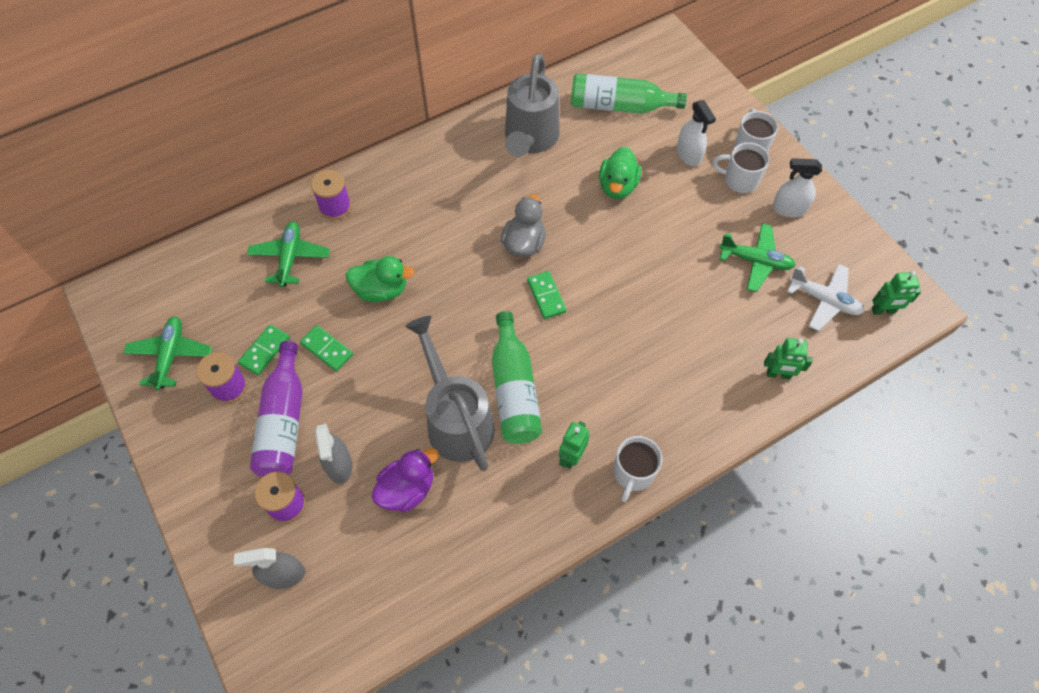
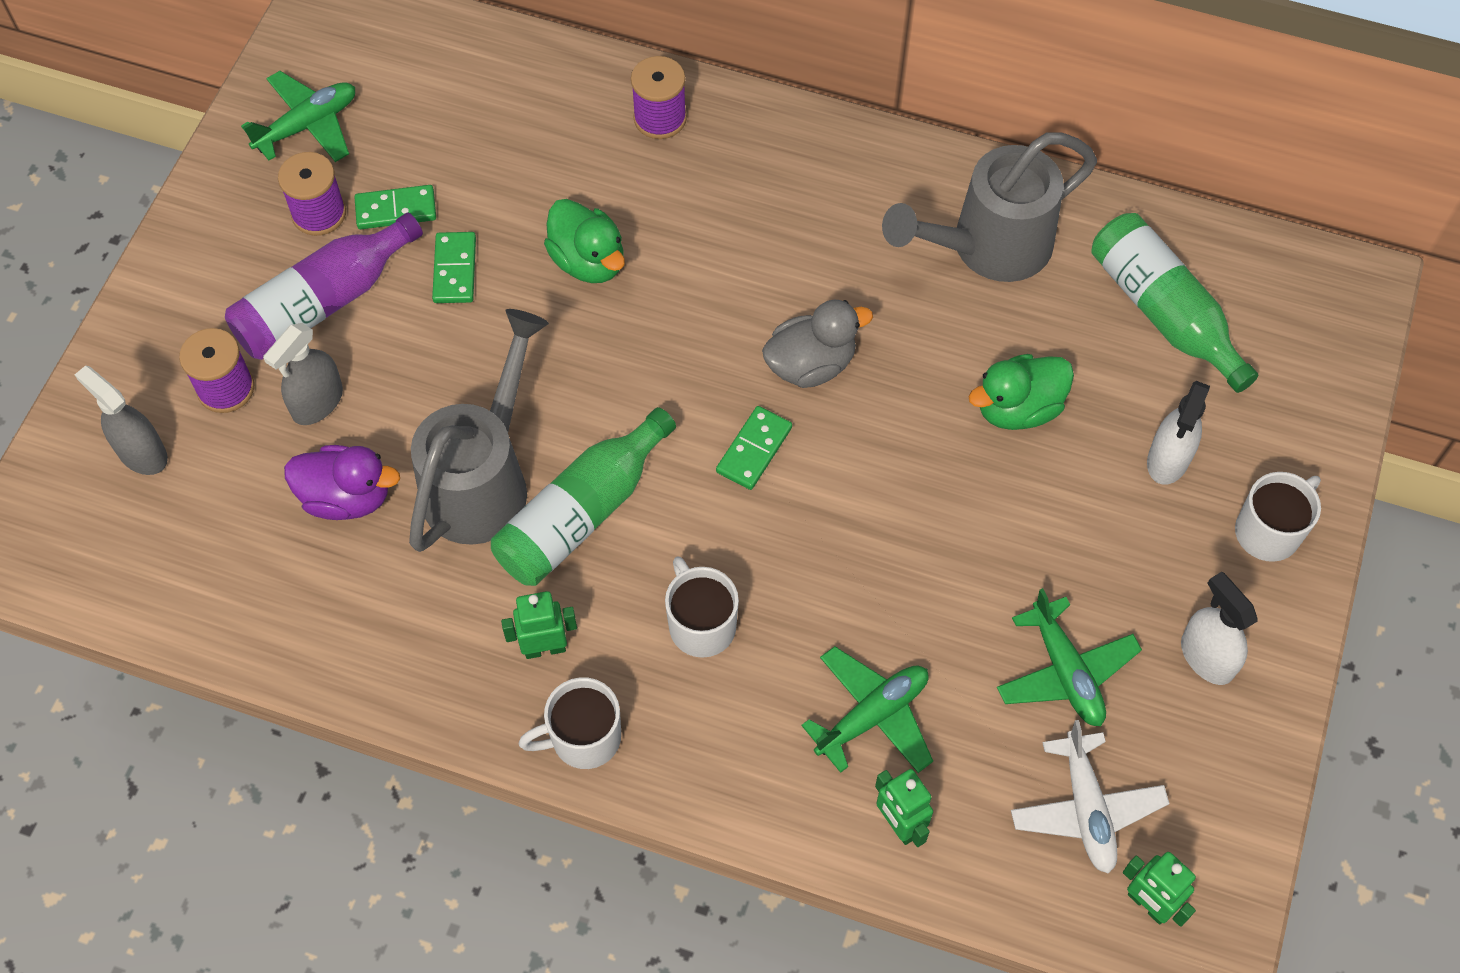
camera: 50 degrees right, 0 degrees up
(290, 257) = (543, 132): green plane -> green plane (872, 715)
(739, 180) = (1192, 556): white mug -> white mug (701, 624)

